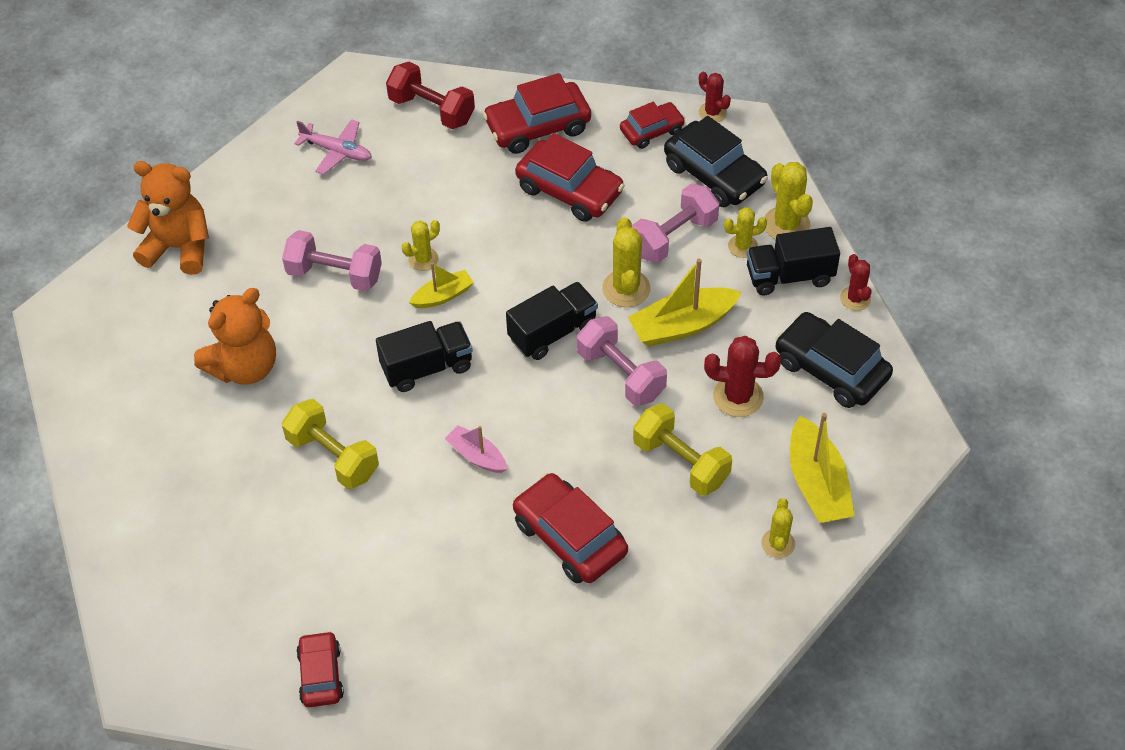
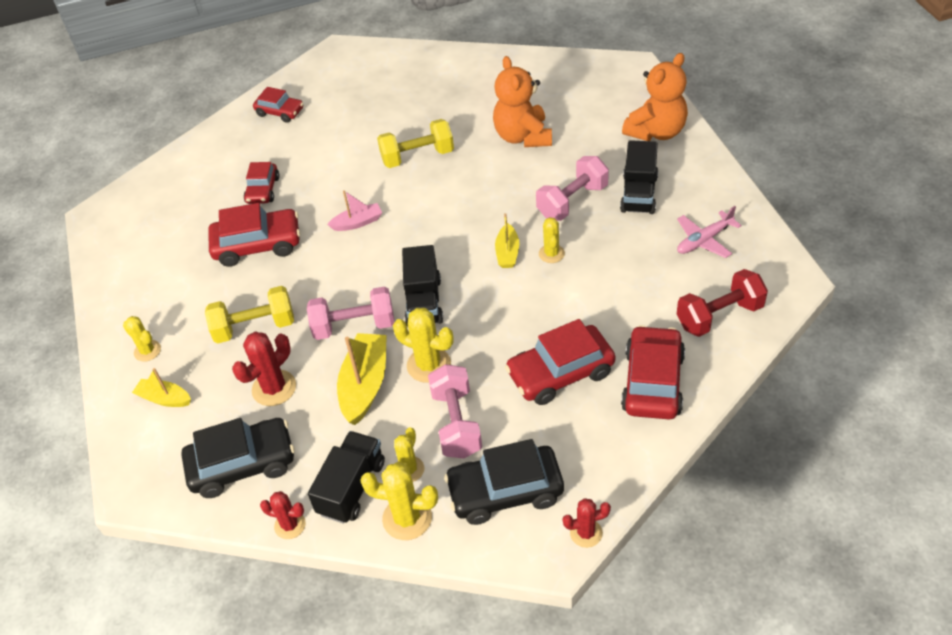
camera: 125 degrees right, 5 degrees down
(427, 367) = (450, 222): black truck -> black truck (639, 194)
(652, 131) = (593, 468): red car -> red car (263, 190)
(817, 484) = (164, 398): yellow boat -> yellow boat, size x0.58

